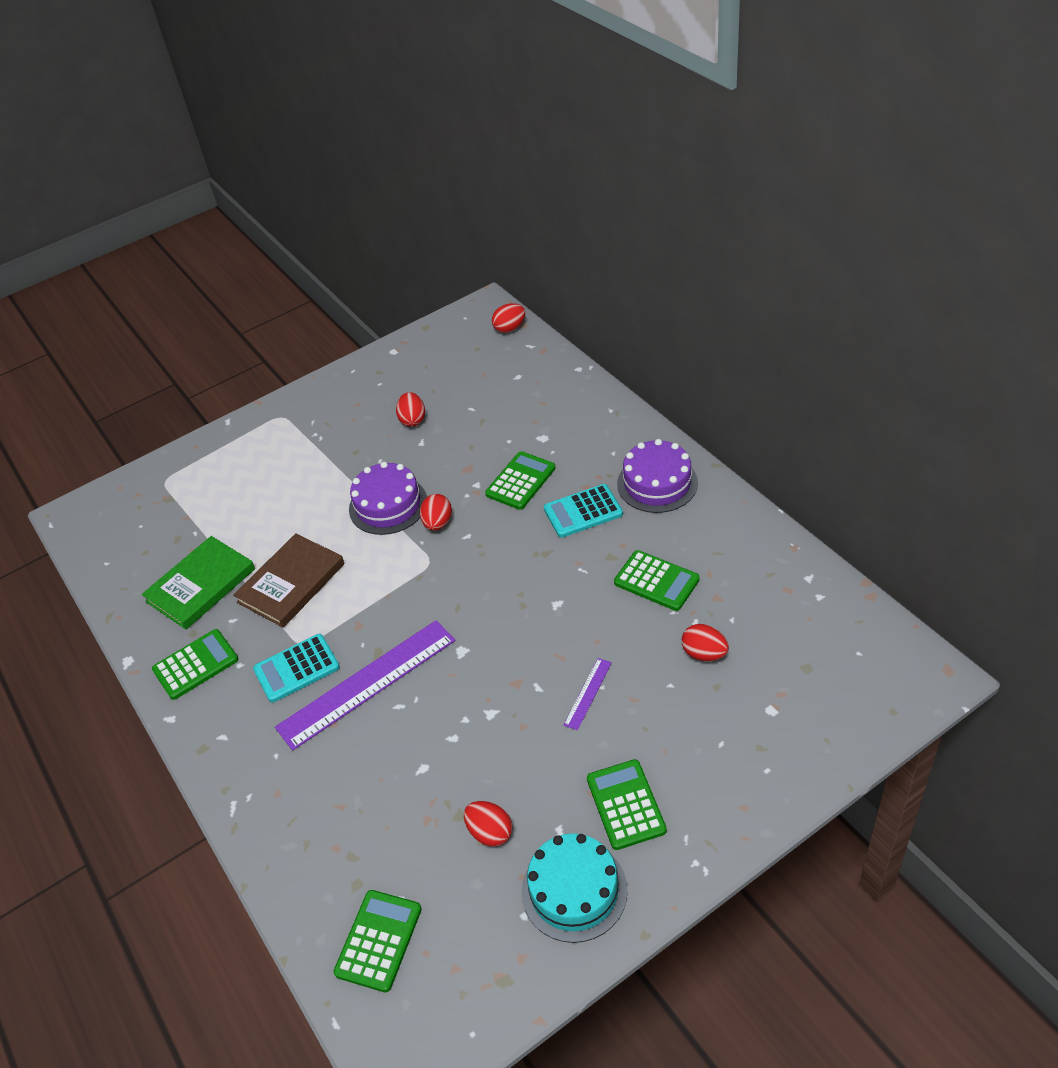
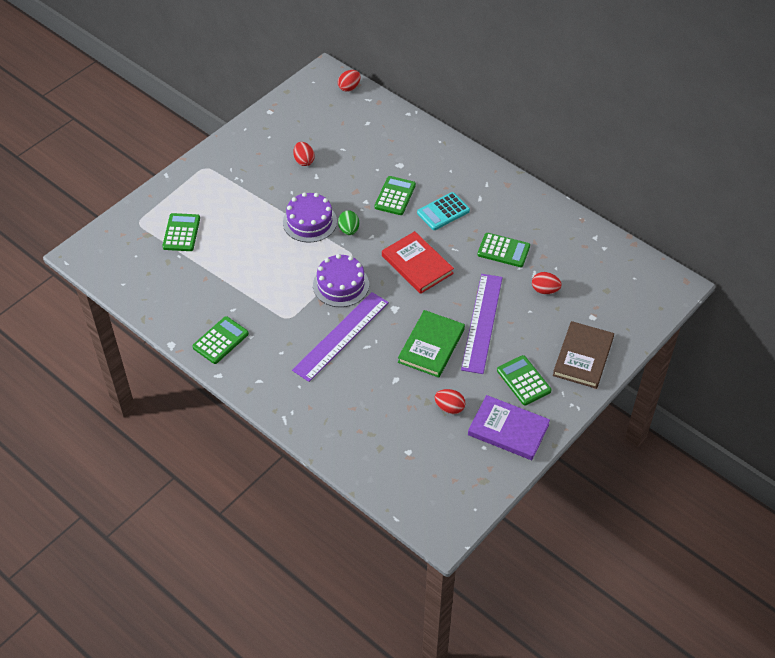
camera: 20 degrees left, 5 degrees up
(201, 585) = (200, 290): green book -> green book (431, 346)
(291, 583) = (263, 281): brown book -> brown book (583, 357)
(297, 669) = (291, 333): turquoise calculator -> none
(378, 940) = (404, 474): green calculator -> green calculator (181, 233)
(438, 523) = (349, 230): red egg -> green egg
(518, 587) = (417, 265): none -> red book
(574, 890) = (508, 430): turquoise cake -> purple book
(588, 693) = (482, 322): purple ruler -> purple ruler, size x2.32
(657, 483) = (485, 188): purple cake -> purple cake (341, 285)

